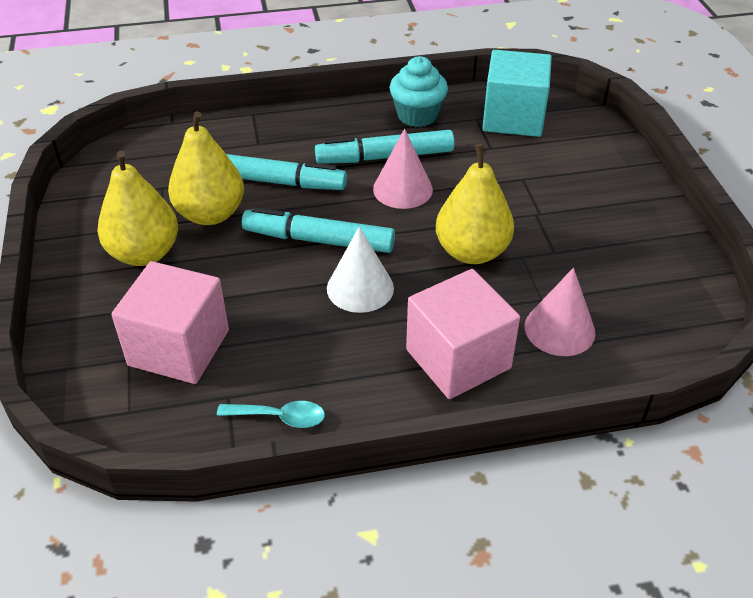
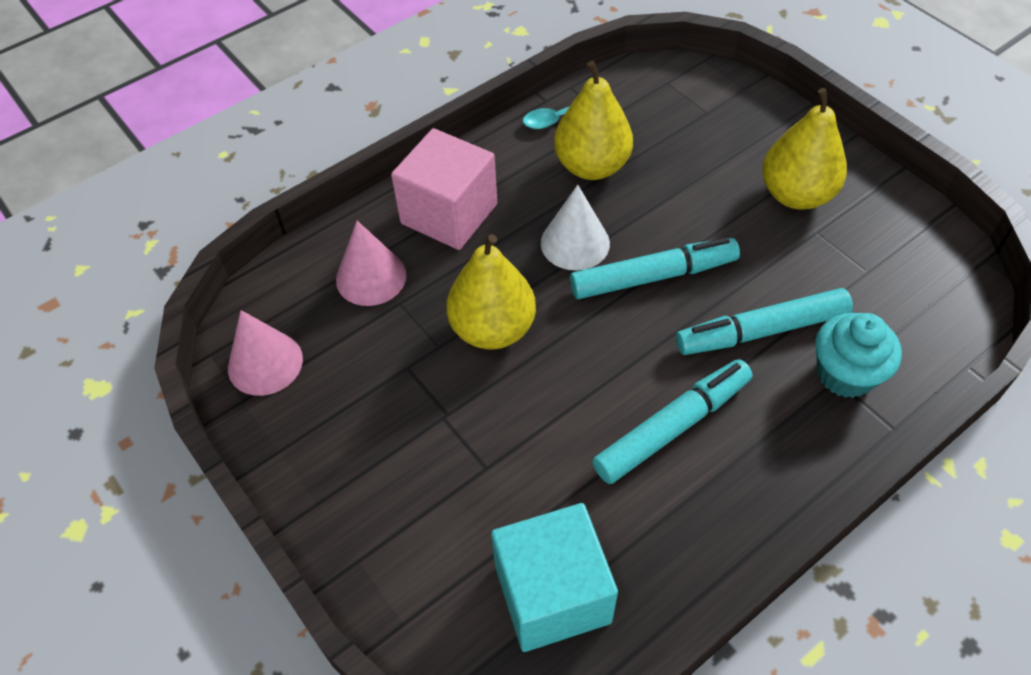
camera: 155 degrees right, 10 degrees up
(179, 348) = (678, 133): pink cube -> none
(210, 214) = (784, 260): yellow pear -> yellow pear (592, 166)
(402, 189) = (616, 383): pink cone -> pink cone (265, 363)
(417, 115) = (686, 531): turquoise cupcake -> turquoise cupcake (845, 374)

